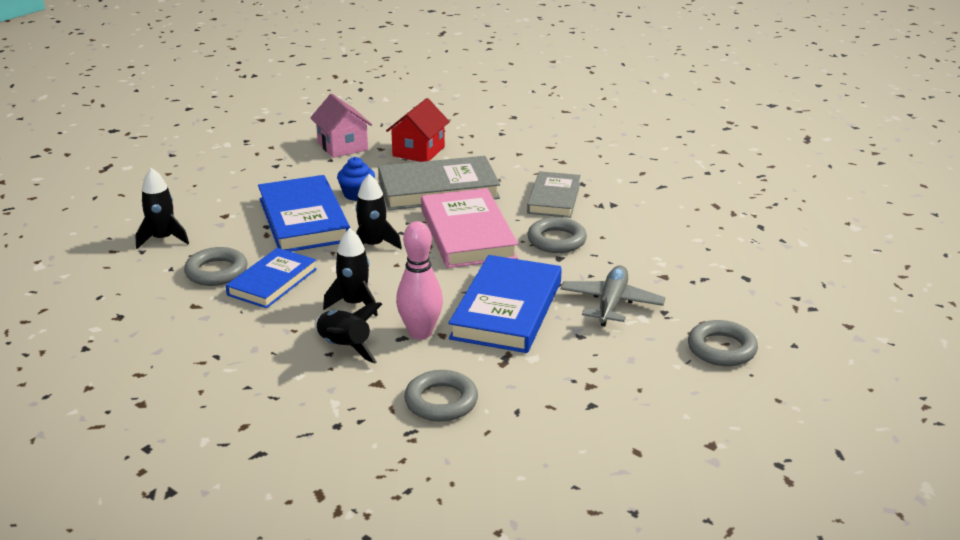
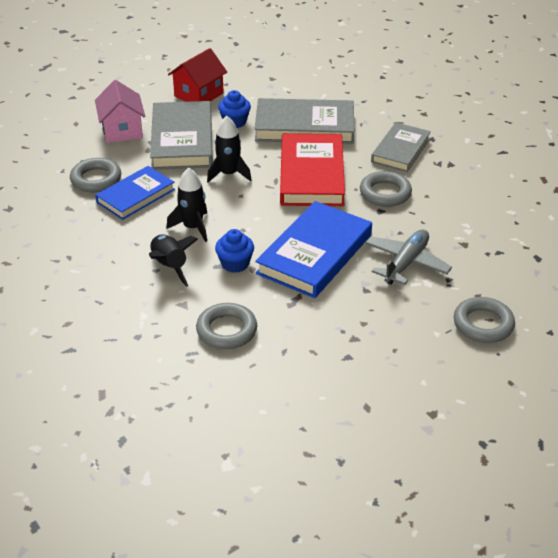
camera: 15 degrees right, 10 degrees up
(163, 239) = (66, 142): black rocket -> none
(303, 220) = (182, 140): blue book -> grey book
(342, 146) = (241, 72): pink house -> pink house (122, 130)
(418, 151) = (303, 86): red house -> red house (199, 95)
(420, 333) = (235, 264): pink bowling pin -> blue cupcake
(467, 234) = (312, 175): pink book -> red book

